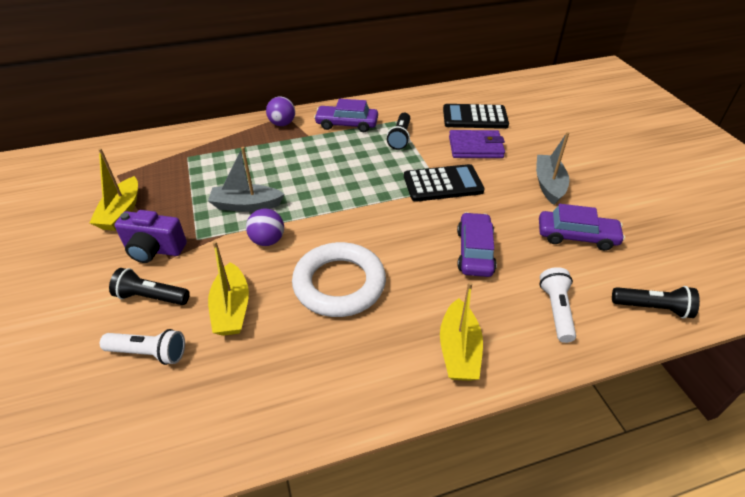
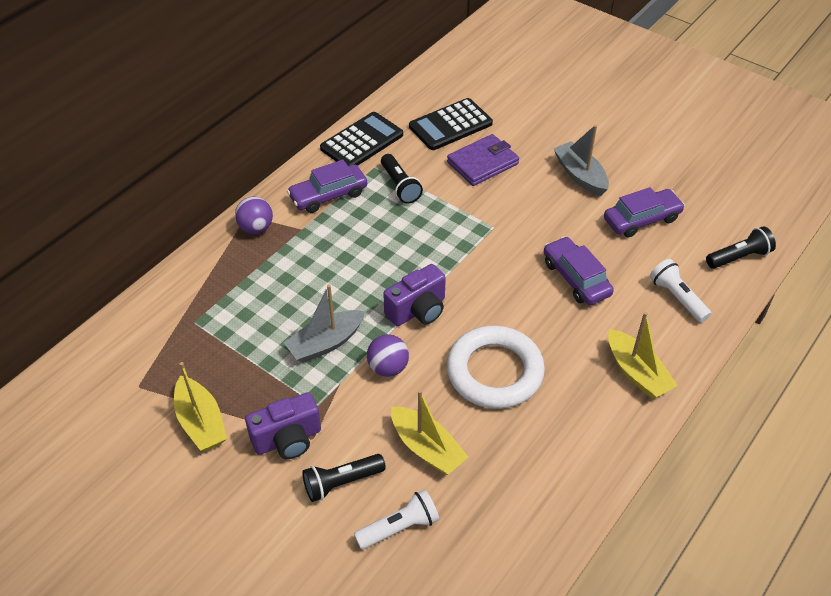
camera: 35 degrees left, 5 degrees up
(329, 215) = (418, 310): none -> purple camera
(443, 184) = (489, 221): black calculator -> black calculator (362, 141)

